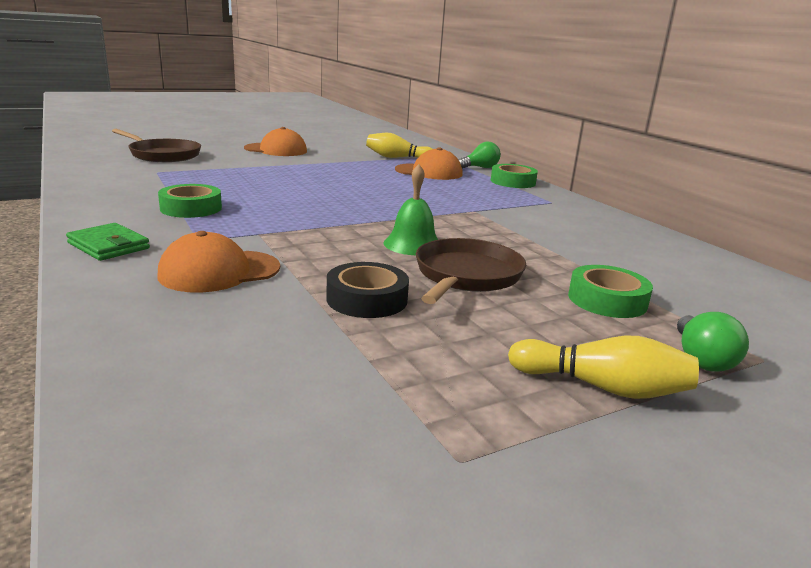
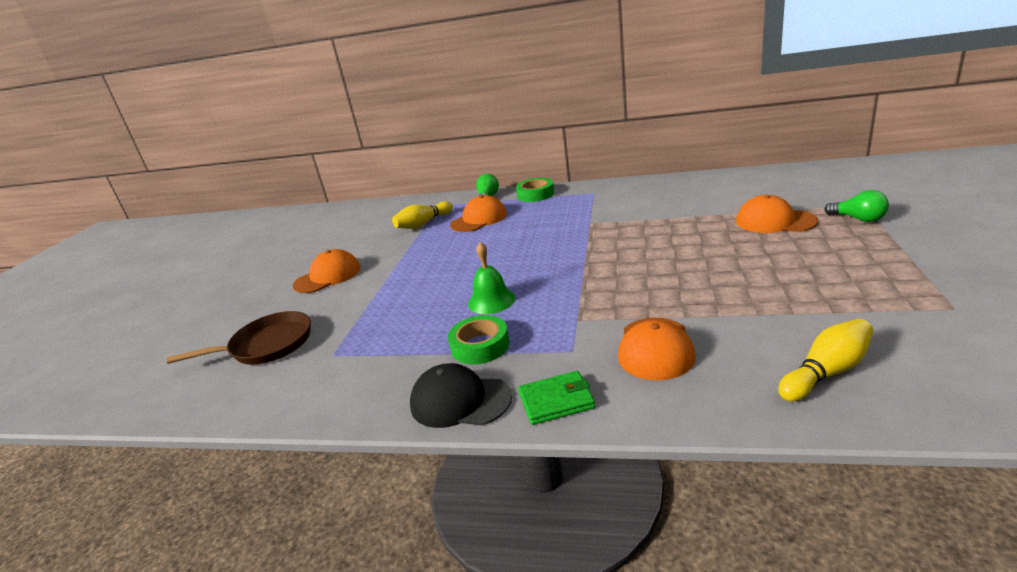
camera: 45 degrees left, 5 degrees up
(101, 216) = (460, 401): none -> black cap
(367, 299) = (739, 296): black tape -> none
(413, 244) = (645, 260): green bell -> green bell (491, 301)
(466, 276) = (716, 254): brown pan -> none
(601, 387) = (883, 252): yellow bowling pin -> yellow bowling pin (826, 372)
(607, 300) = (775, 221): green tape -> orange cap

